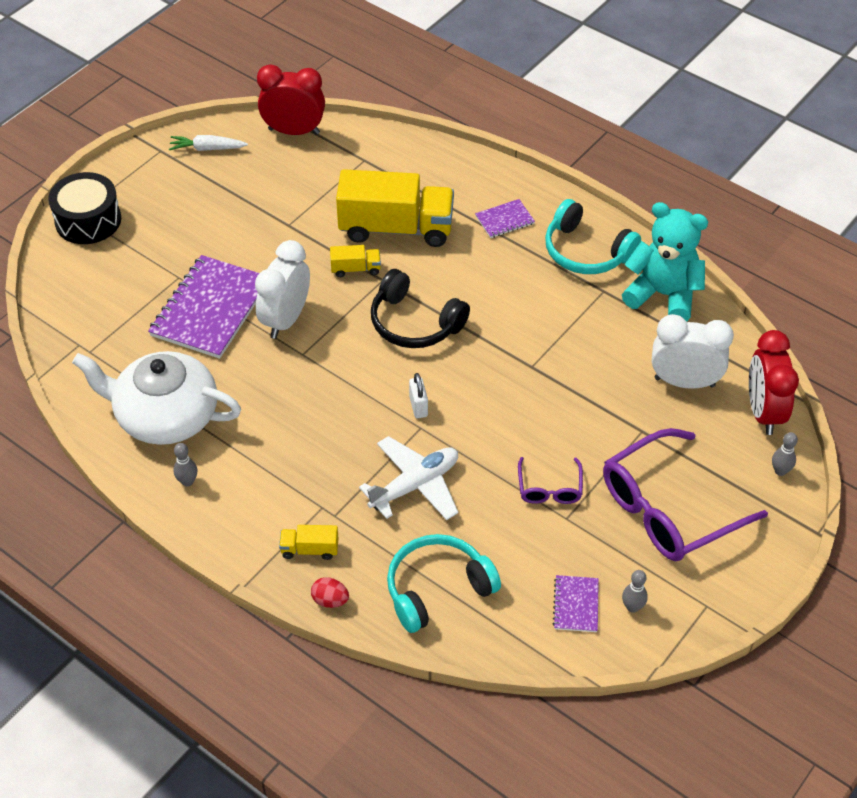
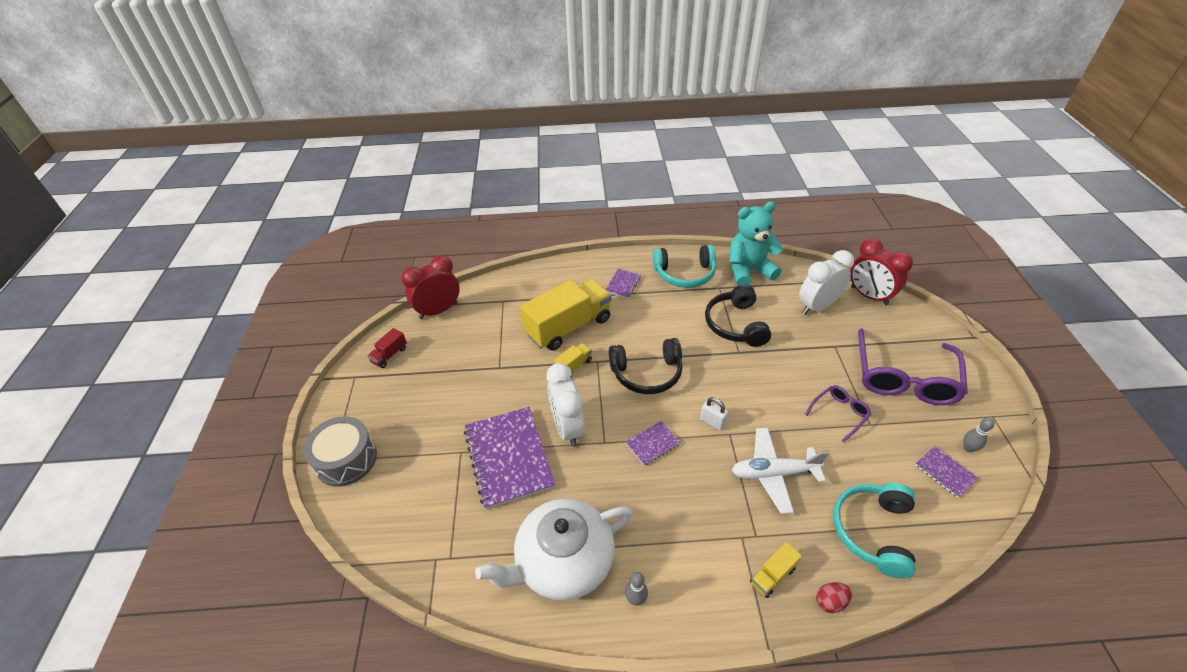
camera: 40 degrees left, 5 degrees down
(88, 220) = (346, 459): black drum -> grey drum
(208, 149) = (389, 355): white carrot -> red truck
(341, 385) = (652, 444): none -> purple notebook
(415, 485) = (773, 473): white plane -> white plane turned 105 degrees counterclockwise
(549, 488) = (839, 414): purple glasses -> purple glasses turned 90 degrees counterclockwise
(566, 338) = (735, 324): none -> black headphones
(780, 471) = (916, 319): grey bowling pin -> none

